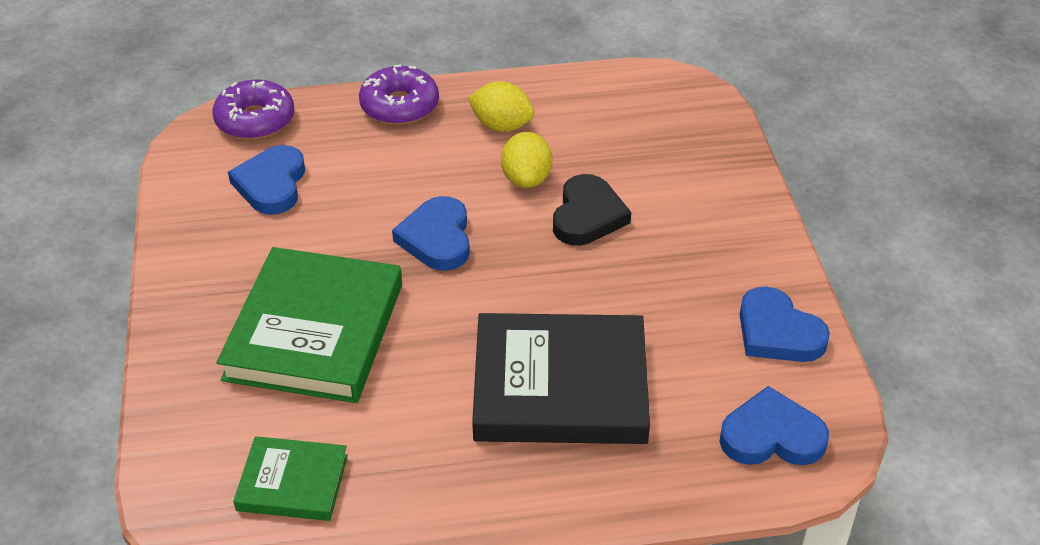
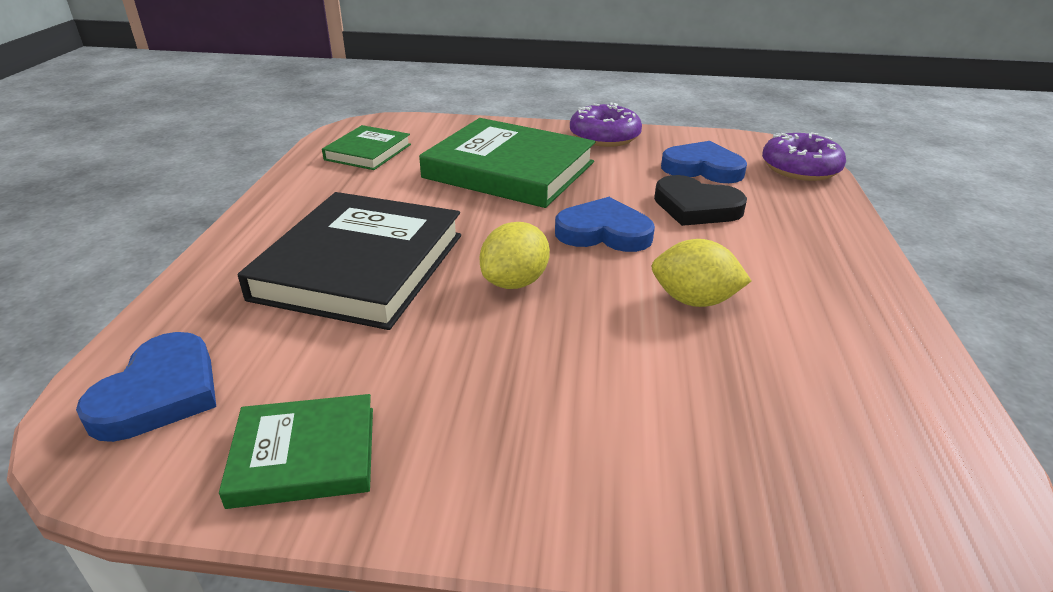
camera: 105 degrees right, 10 degrees down
(399, 106) = (837, 238): purple donut -> purple donut (604, 137)
(502, 126) = (806, 300): yellow lemon -> yellow lemon (515, 282)
(587, 215) = (612, 334): black heart -> black heart (696, 207)
(777, 332) = (304, 455): blue heart -> green book

